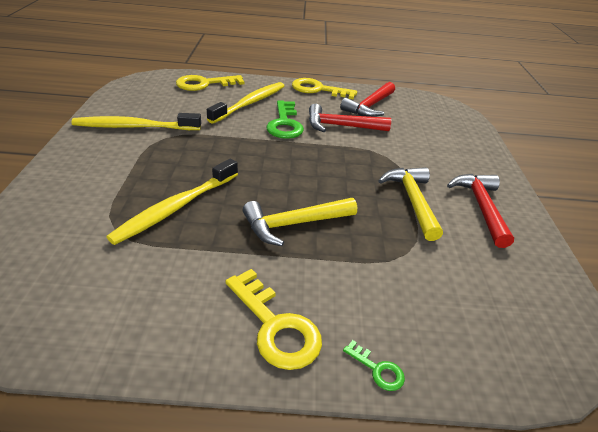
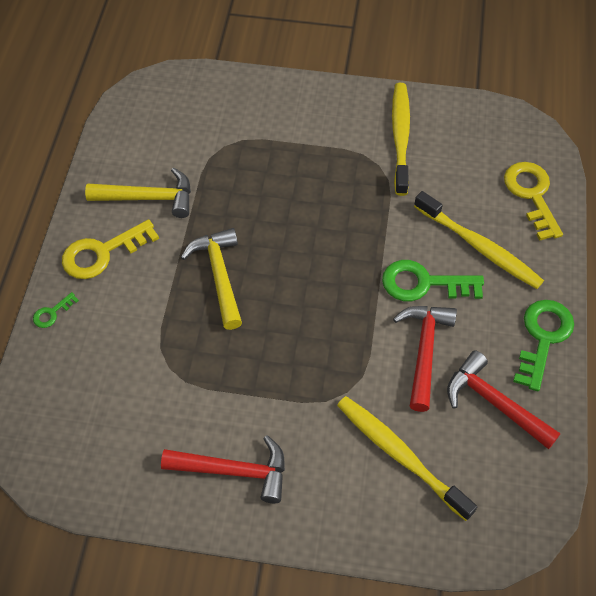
camera: 100 degrees right, 20 degrees up
(176, 207) = (251, 184): yellow toothbrush -> yellow toothbrush (400, 455)
(318, 89) = (543, 337): yellow key -> green key
(412, 201) = (250, 396): yellow hammer -> yellow hammer (148, 198)

